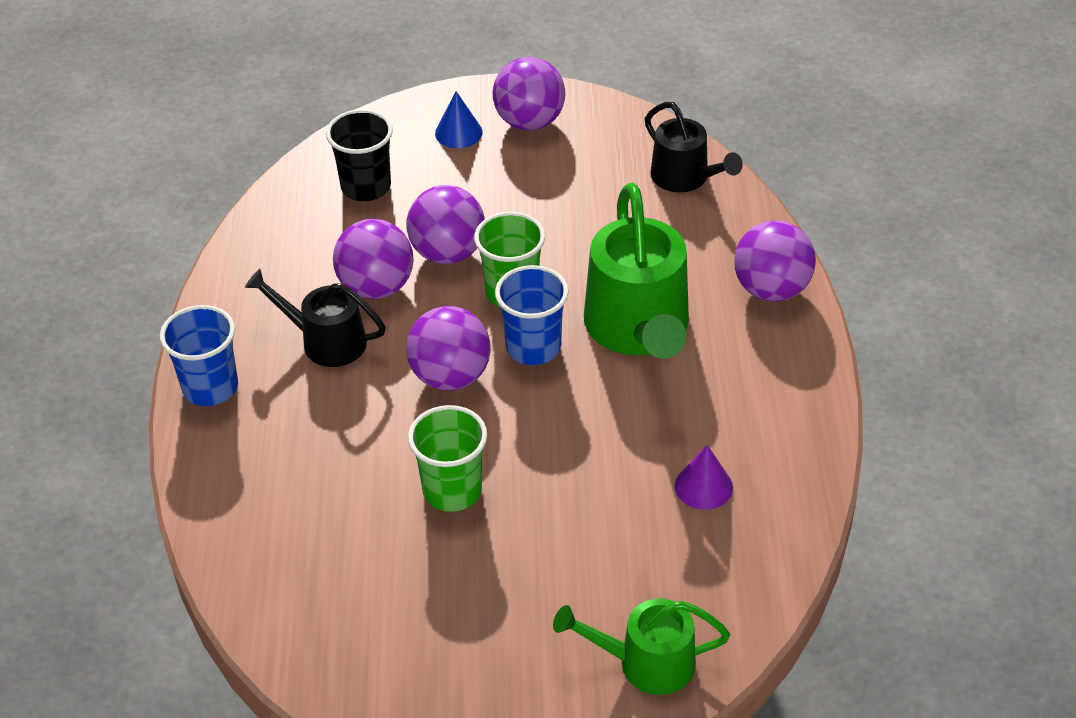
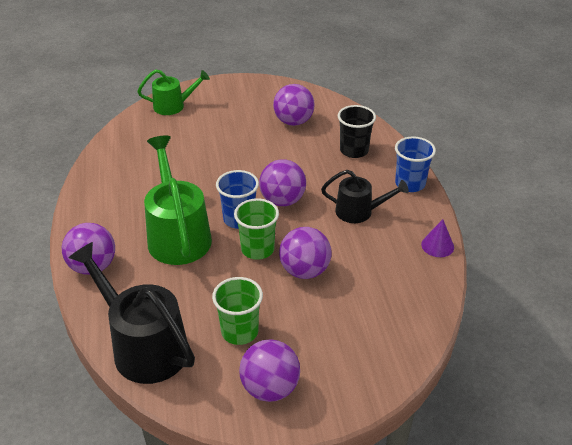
camera: 170 degrees right, 5 degrees down
(366, 187) = (378, 314): black cup -> black cup (354, 150)
(376, 287) = (342, 244): purple ball -> purple ball (293, 122)
(452, 490) = (268, 153): green cup -> green cup (239, 331)
(458, 132) = (325, 371): blue cone -> none
(685, 178) = (143, 346): black watering can -> black watering can, size x1.69
(703, 486) = (145, 165): purple cone -> purple cone (437, 245)

